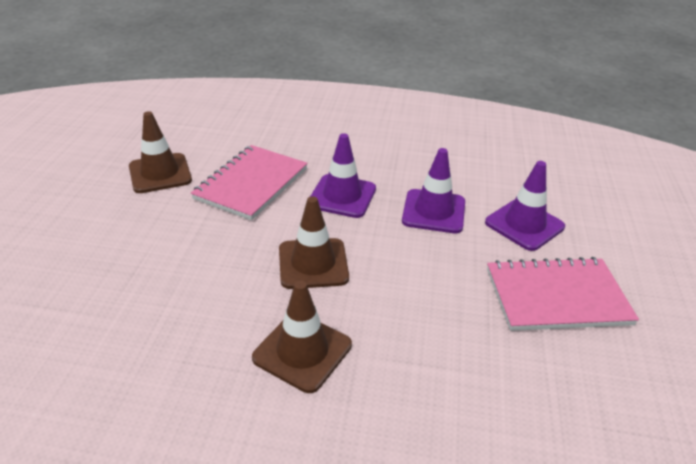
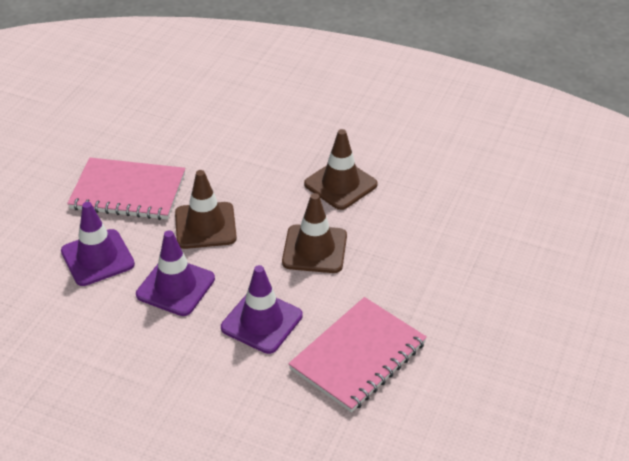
camera: 165 degrees left, 5 degrees up
(160, 173) = (465, 391): brown traffic cone -> brown traffic cone (205, 226)

